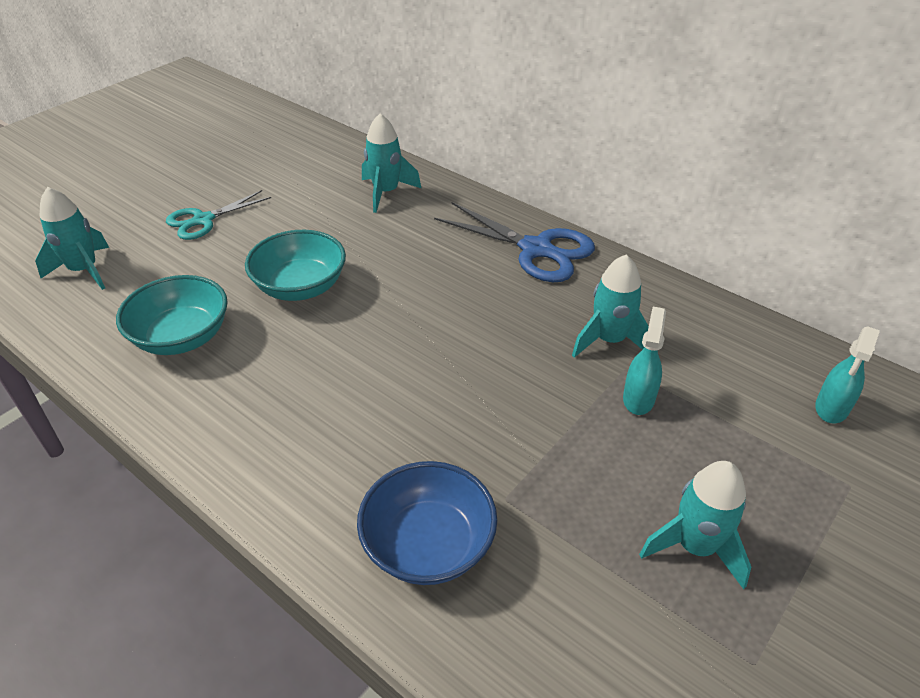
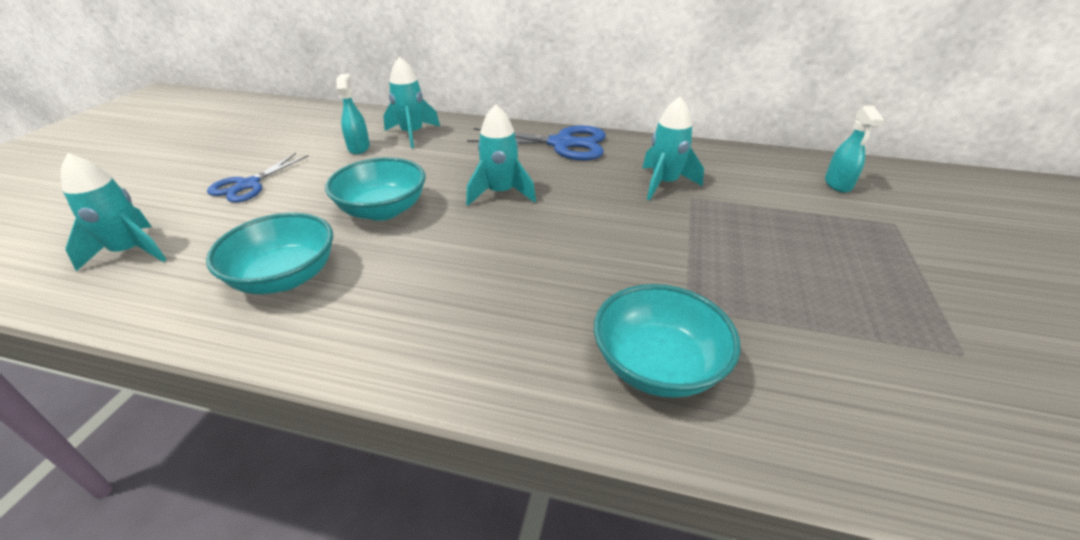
camera: 25 degrees left, 5 degrees down
(203, 220) = (248, 185): turquoise scissors -> blue scissors
(428, 545) = (657, 365): blue bowl -> turquoise bowl
(638, 398) = (718, 212): turquoise spray bottle -> turquoise spray bottle (359, 147)
(695, 547) = (848, 292): turquoise rocket -> turquoise rocket (500, 193)

